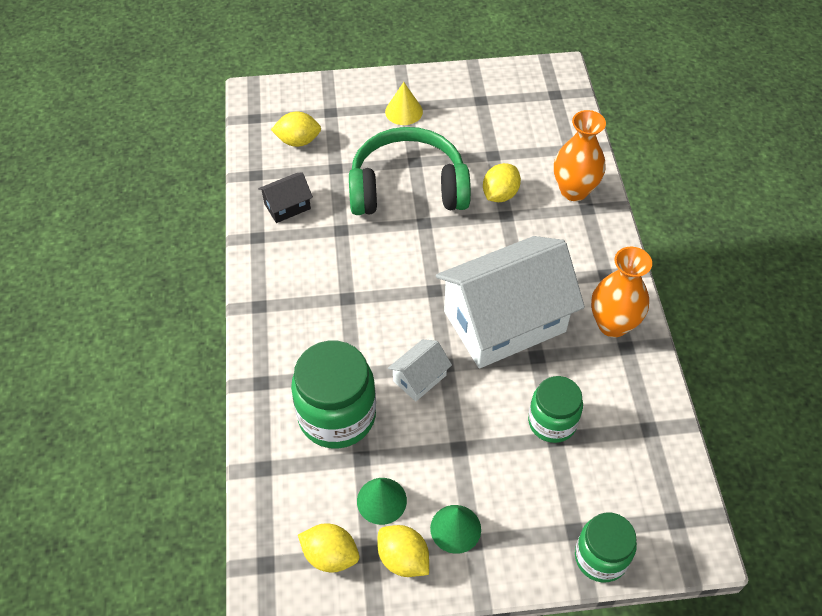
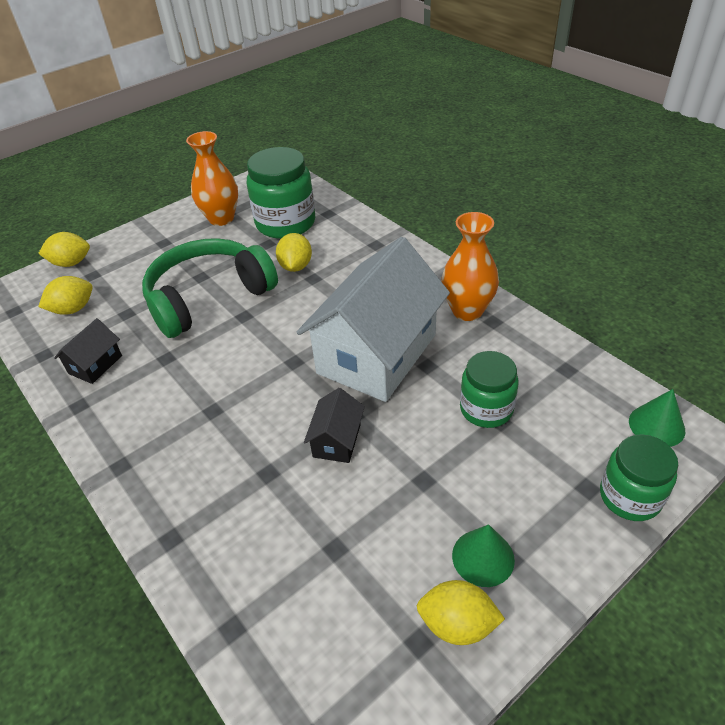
camera: 30 degrees left, 10 degrees down
(330, 555) = (378, 676): yellow lemon -> yellow lemon (71, 263)
(337, 415) = (278, 522): green jar -> green jar (285, 223)
(381, 500) = (388, 578): green cone -> green cone (656, 425)
(404, 111) = (164, 247): yellow cone -> none
(419, 378) = (337, 440): white house -> black house
(574, 190) = (355, 237): orange vase -> orange vase (221, 218)

